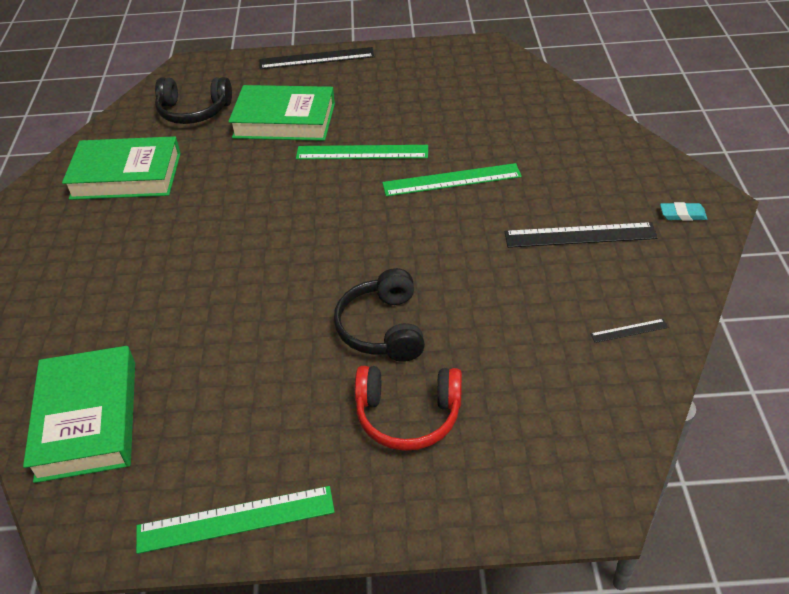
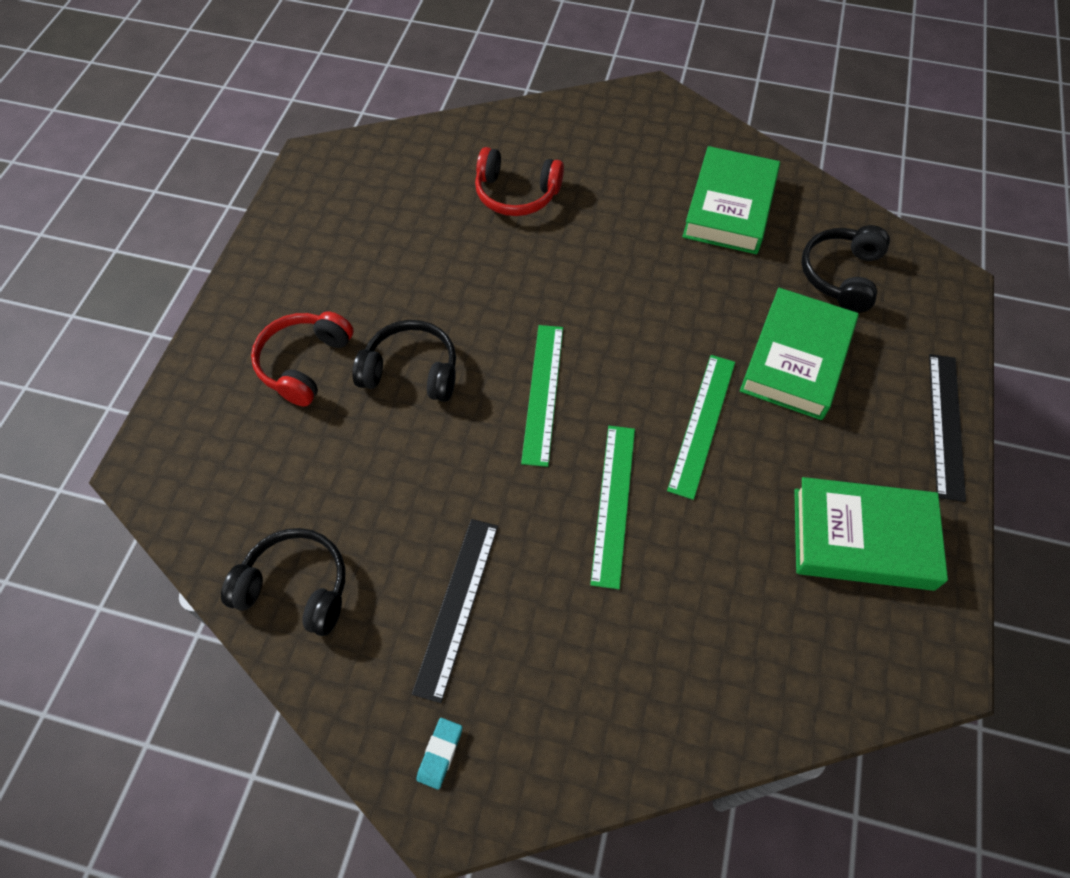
camera: 105 degrees right, 15 degrees up
(87, 419) = (416, 164): green book -> green book (862, 539)
(127, 318) = (516, 194): none -> red headphones
(235, 519) = (277, 237): green ruler -> green ruler (543, 393)
(629, 331) = (296, 587): black ruler -> black headphones

